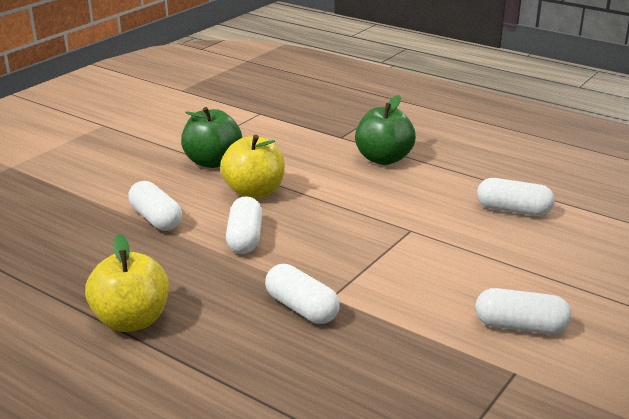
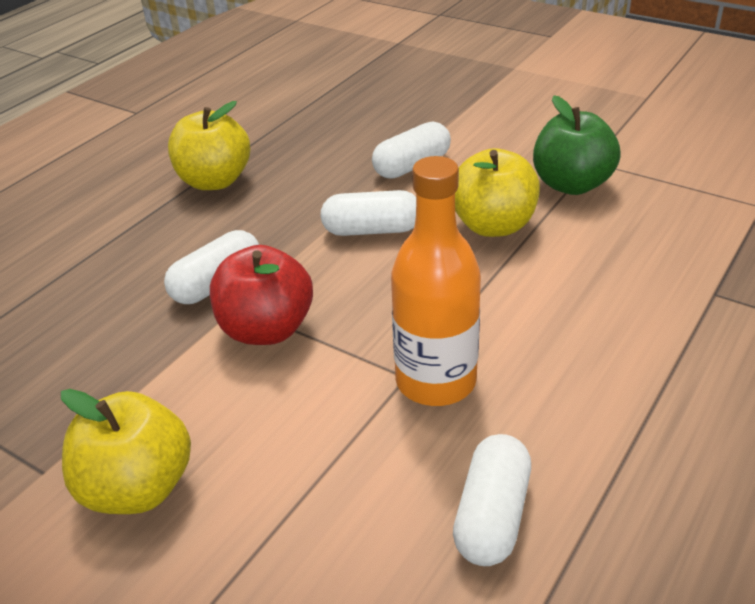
camera: 90 degrees right, 10 degrees up
(362, 282) = (266, 329): none -> red apple
(383, 159) = (647, 344): green apple -> none
(415, 220) = (435, 381): none -> orange bottle
(520, 326) = (138, 488): white capsule -> yellow apple

